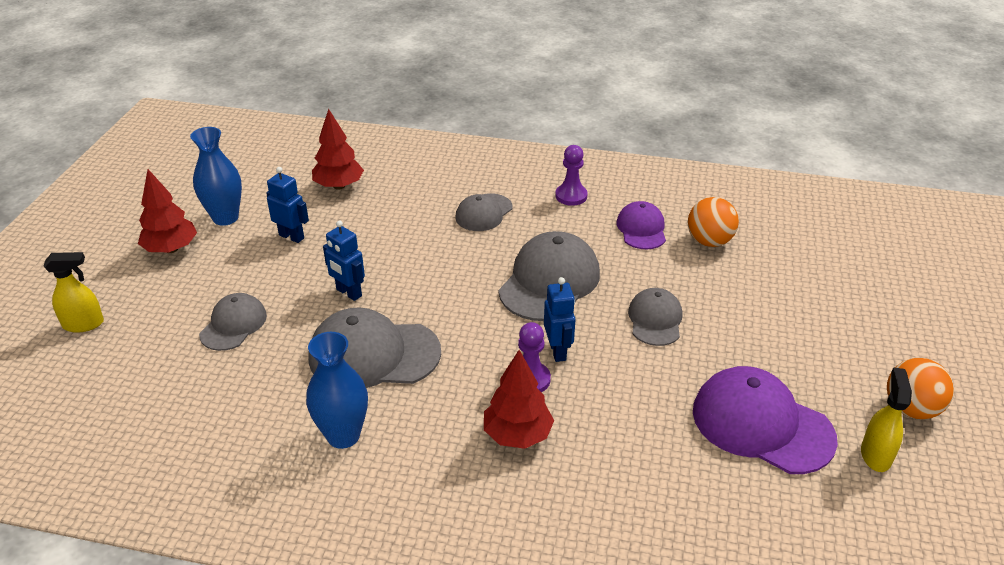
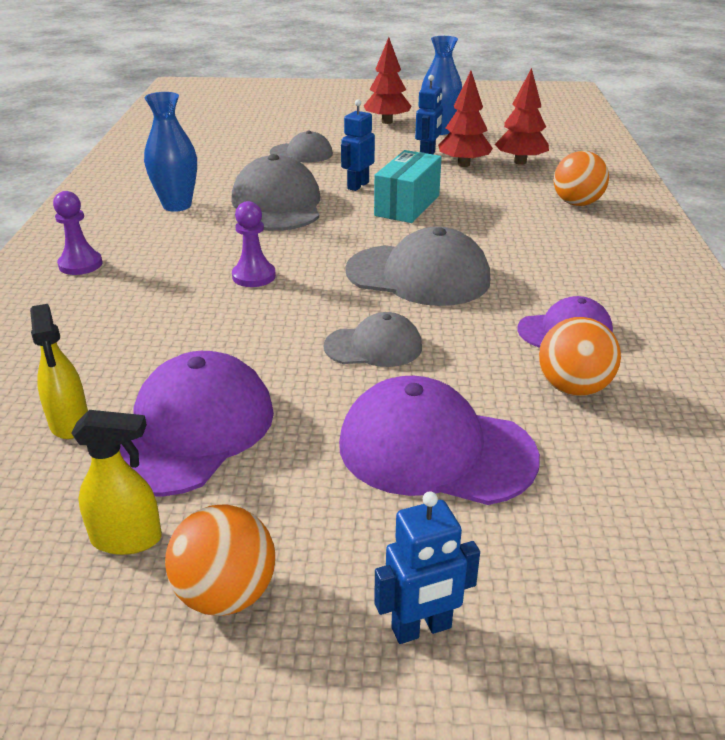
camera: 80 degrees right, 5 degrees down
(84, 324) = (289, 114): yellow spray bottle -> yellow spray bottle (69, 423)
(410, 268) = (407, 205): none -> turquoise box
(442, 177) = (577, 203): none -> orange ball
(483, 213) = (526, 230): grey cap -> none
(517, 435) = (176, 276): red tree -> red tree (463, 164)
(558, 351) = (300, 288): blue robot -> blue robot (421, 629)
(571, 196) = (603, 278): purple pawn -> purple pawn (80, 264)
(775, 309) = (435, 450): none -> purple cap

